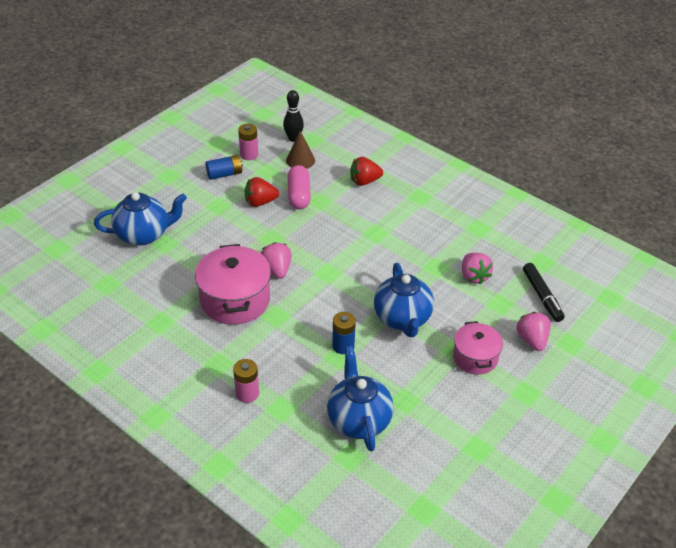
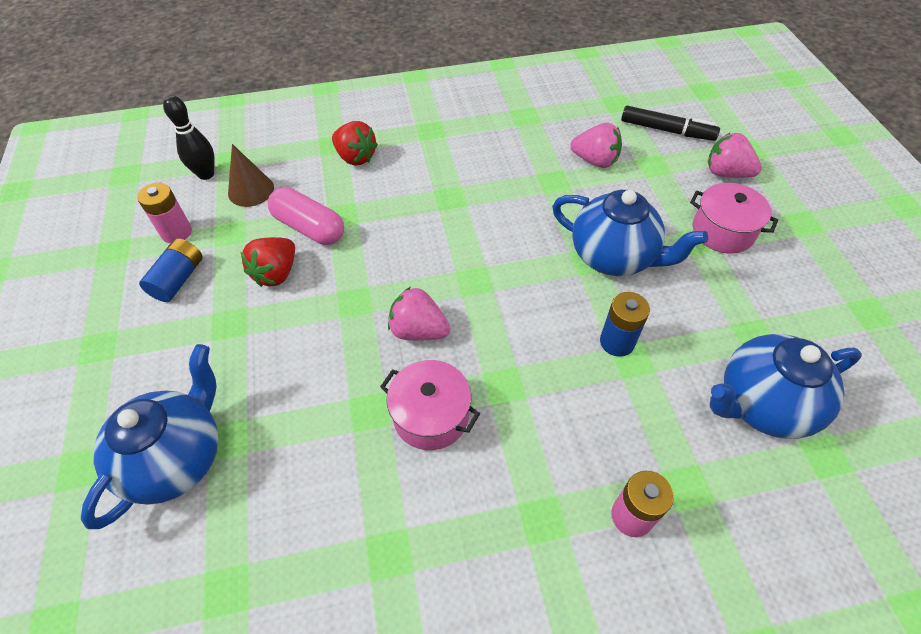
camera: 50 degrees left, 10 degrees up
(235, 300) = (431, 416): pink pot -> pink pot, size x0.62
(358, 419) = (762, 404): blue teapot -> blue teapot turned 45 degrees counterclockwise
(364, 181) = (355, 157): red strawberry -> red strawberry turned 75 degrees counterclockwise

